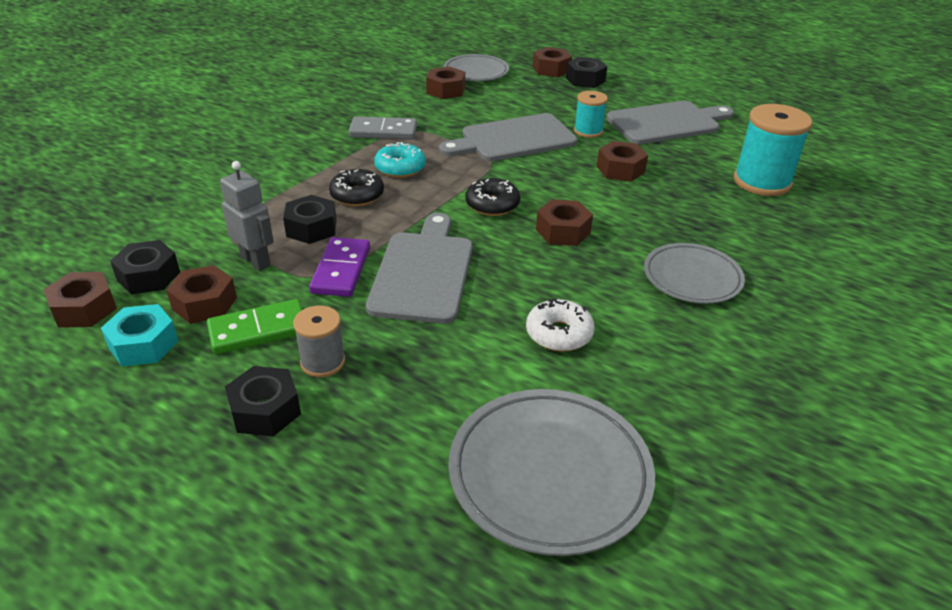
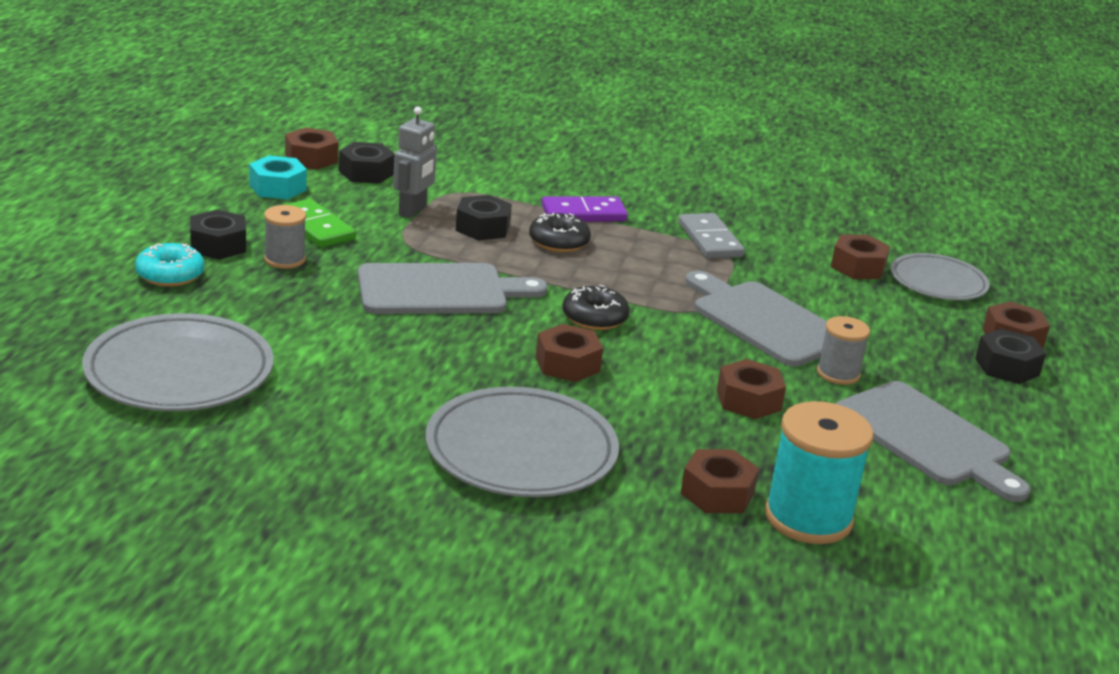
camera: 70 degrees right, 10 degrees down
(204, 303) = (340, 200): brown nut -> brown nut (717, 493)
(341, 270) = (421, 250): purple domino -> purple domino (583, 213)
(400, 168) = (634, 258): turquoise donut -> turquoise donut (170, 275)
(559, 334) = (374, 369): white donut -> none
(588, 131) = (838, 374): turquoise spool -> grey spool
(692, 277) = (521, 451): grey plate -> grey plate, size x1.55

